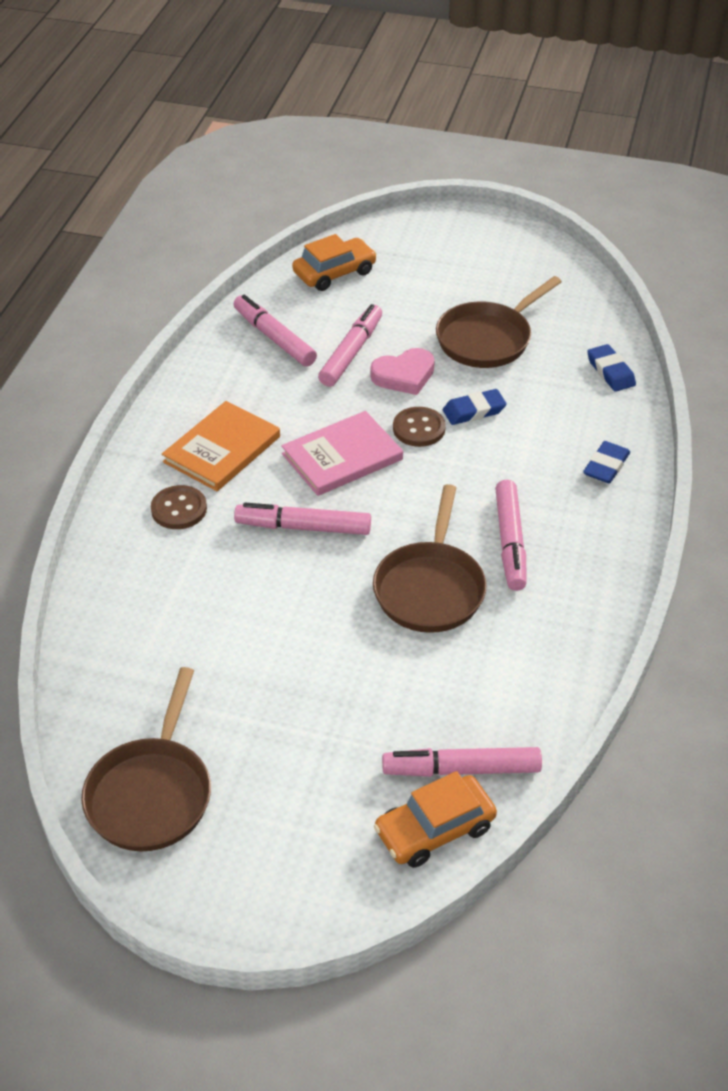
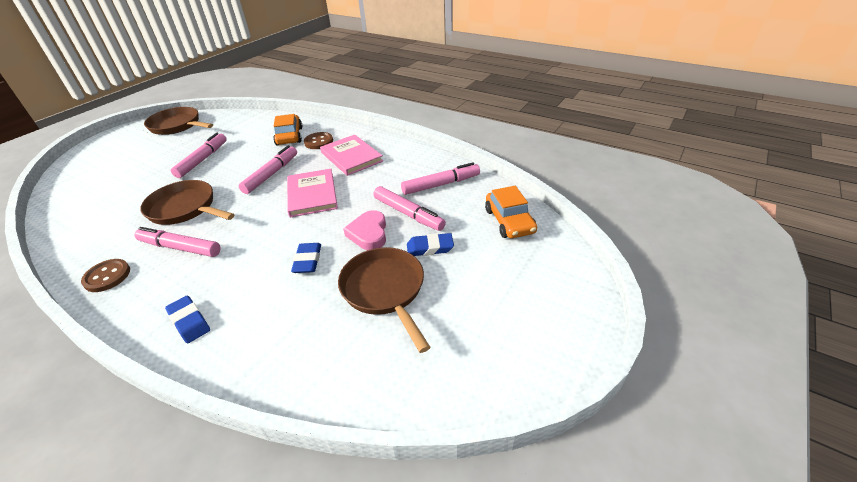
camera: 110 degrees right, 5 degrees down
(222, 449) = (351, 157): orange book -> pink book
(419, 428) = (311, 230): brown button -> brown button (107, 276)
(434, 829) = (66, 184): orange car -> orange car (289, 136)
(461, 769) = (79, 197): pink marker -> pink marker (203, 160)
(610, 372) = (289, 369): blue eraser -> blue eraser (430, 248)

